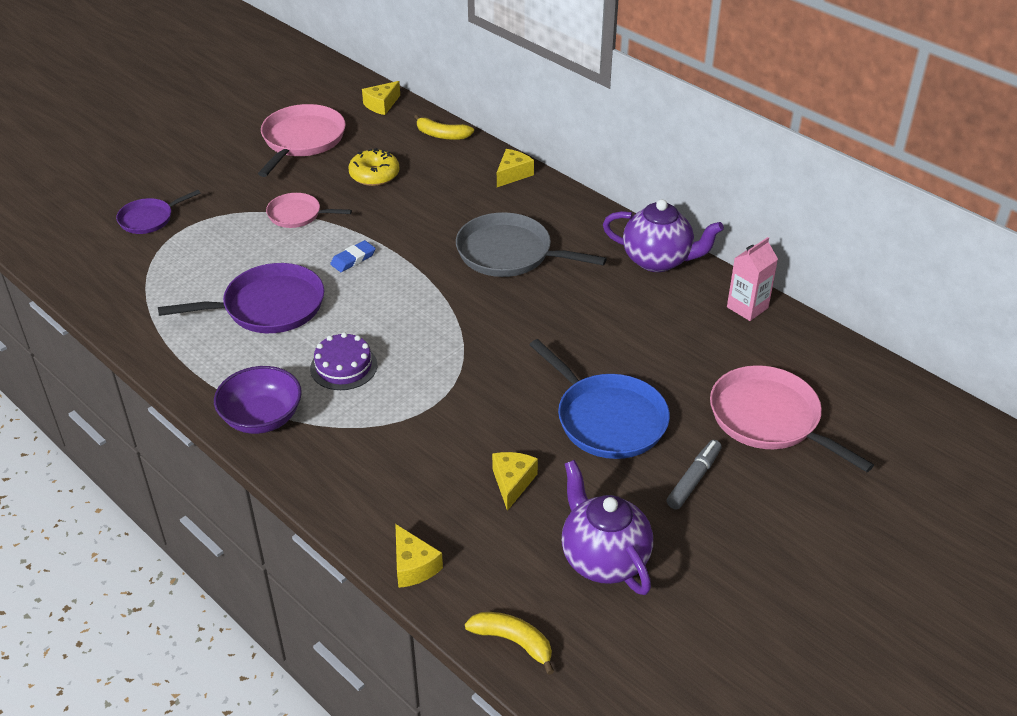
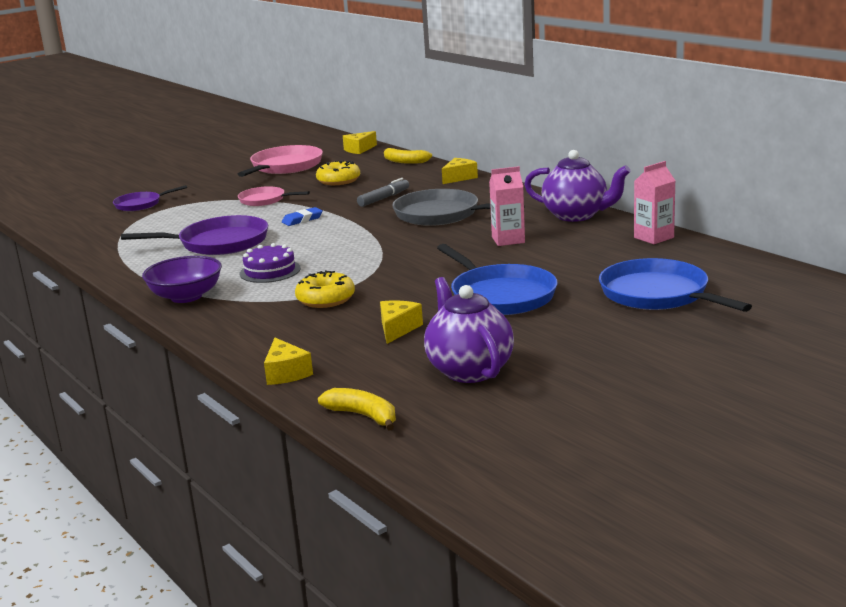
camera: 10 degrees right, 20 degrees down
(421, 425) = (326, 299): none -> yellow donut
(594, 308) = (508, 240): none -> pink carton
(694, 479) = (573, 327): grey marker -> grey marker (384, 198)
(769, 419) = (658, 294): pink pan -> blue pan

